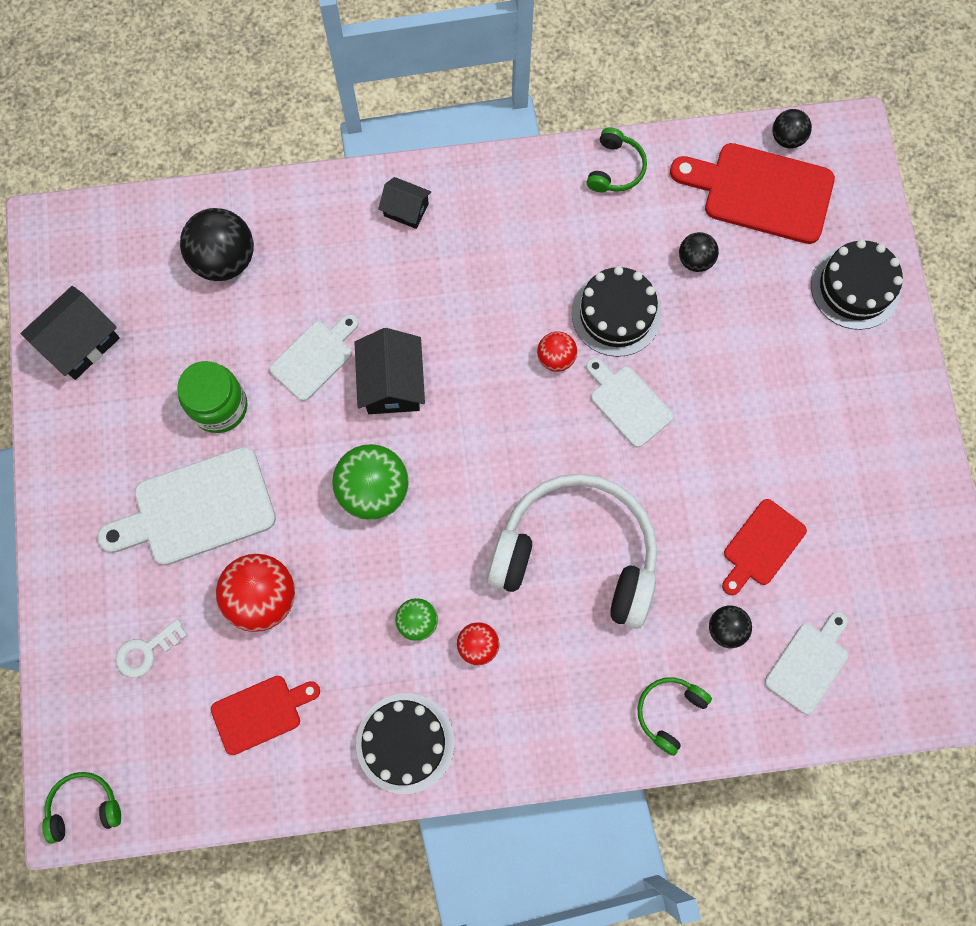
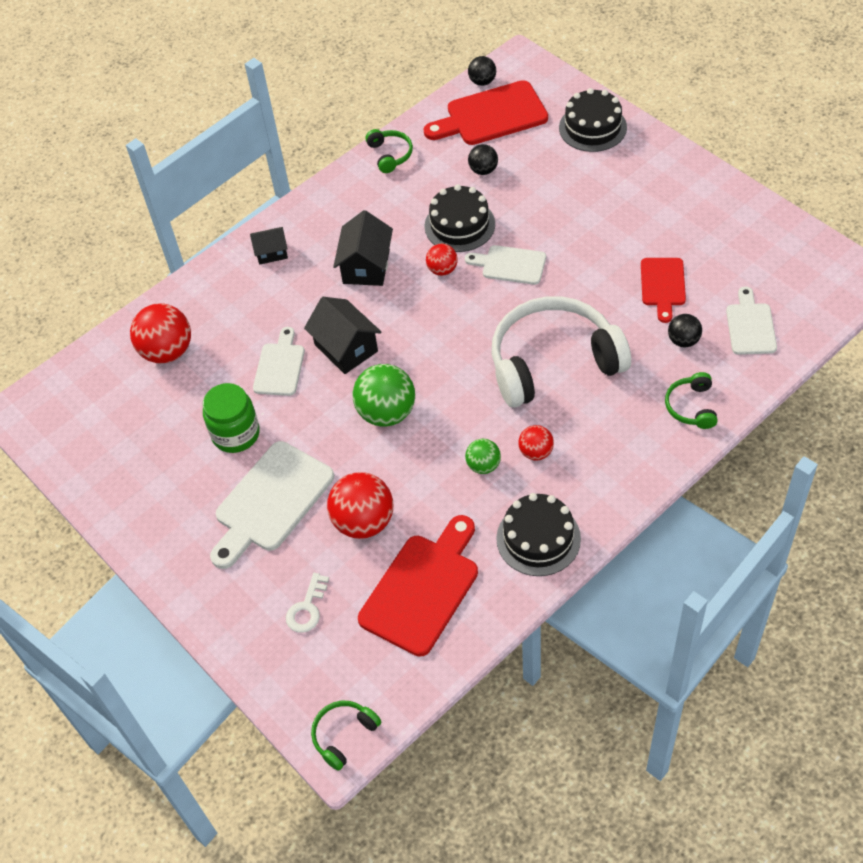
camera: 30 degrees left, 20 degrees down
(80, 343) = (100, 460): black house -> black house (366, 266)
(224, 259) = (167, 351): black ball -> red ball
(261, 712) = (423, 589): red cutting board -> red cutting board, size x1.67

